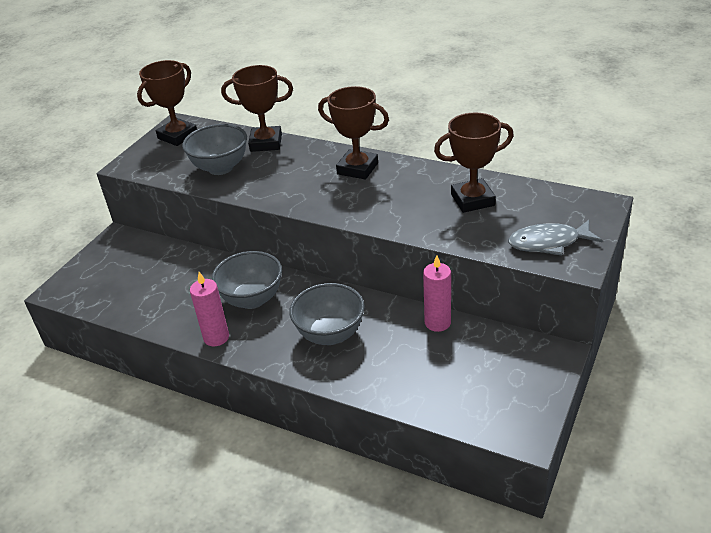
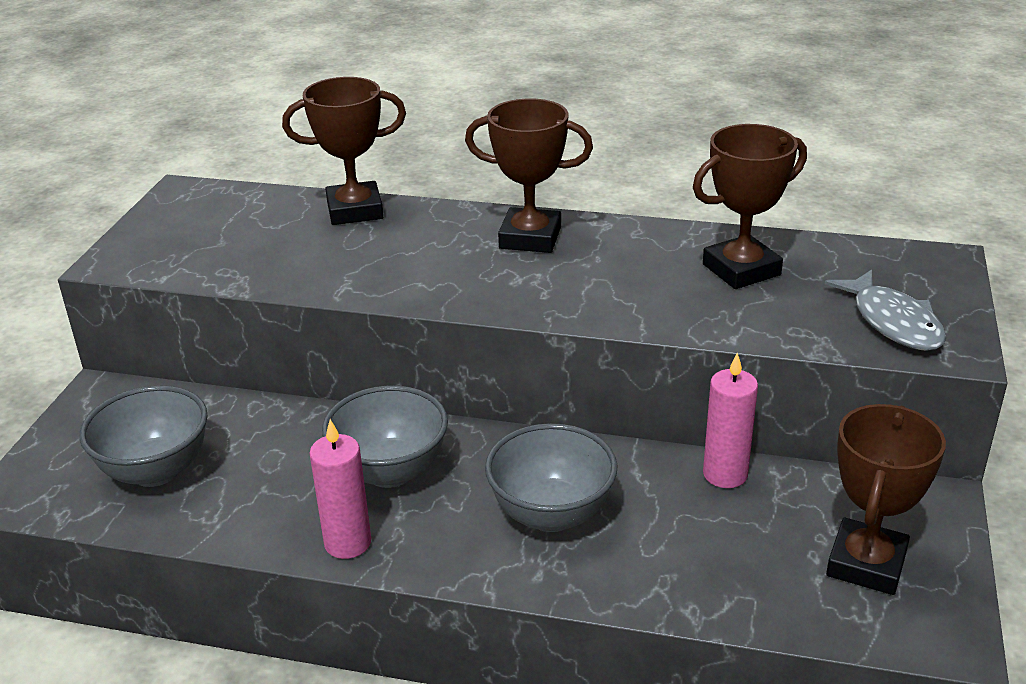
camera: 15 degrees left, 5 degrees down
(177, 136) = (191, 210): brown trophy -> brown trophy (866, 563)
(220, 168) = (289, 254): grey bowl -> grey bowl (156, 470)
(548, 243) = (893, 322): grey fish -> grey fish turned 90 degrees counterclockwise

